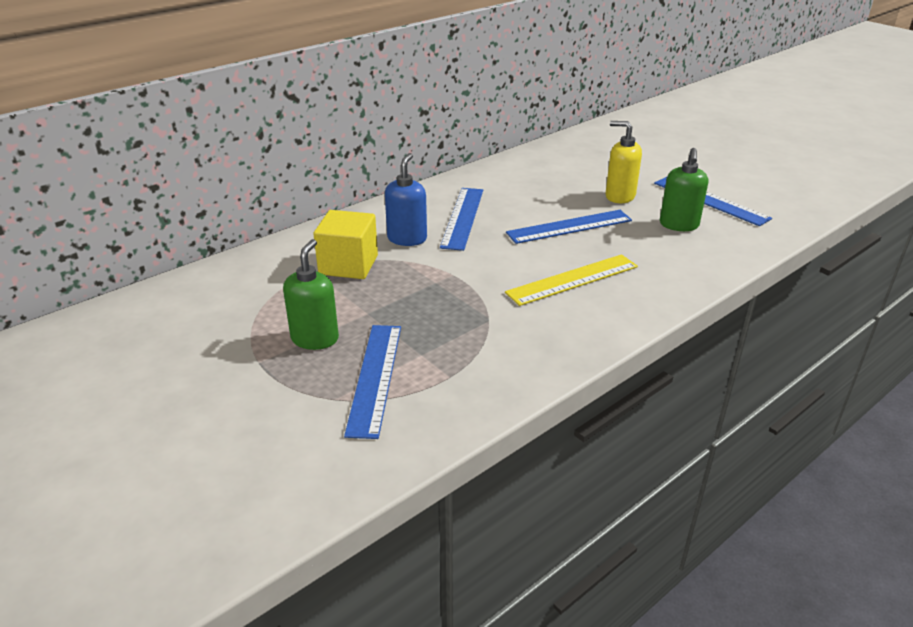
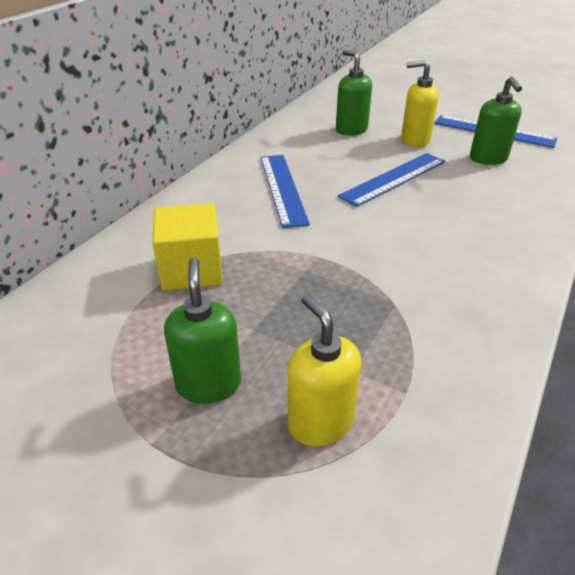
camera: 20 degrees left, 5 degrees up
(375, 378) = (320, 422): blue ruler -> yellow soap dispenser
(407, 238) = (239, 223): blue soap dispenser -> none
(565, 177) = (351, 130): none -> green soap dispenser
(573, 280) = (442, 235): yellow ruler -> none

